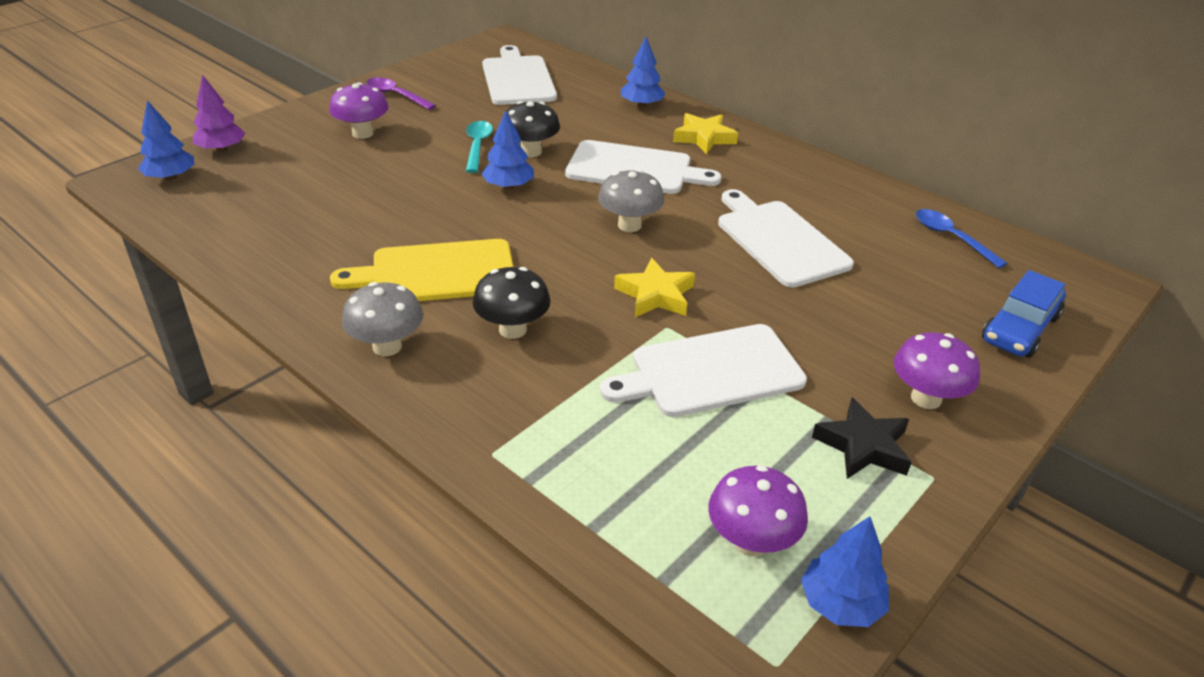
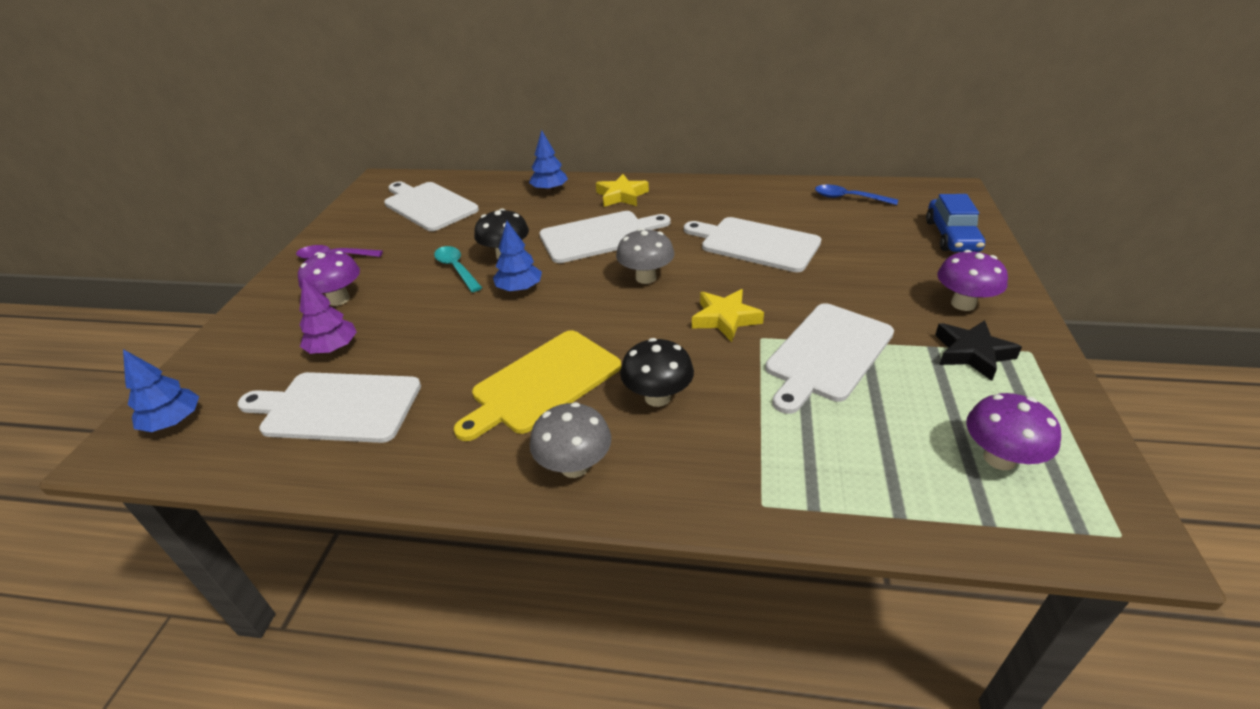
camera: 30 degrees left, 0 degrees up
(222, 149) = (204, 371): purple tree -> purple tree (333, 348)
(276, 217) = (336, 407): none -> white cutting board
(841, 604) = (1095, 466): blue tree -> none

